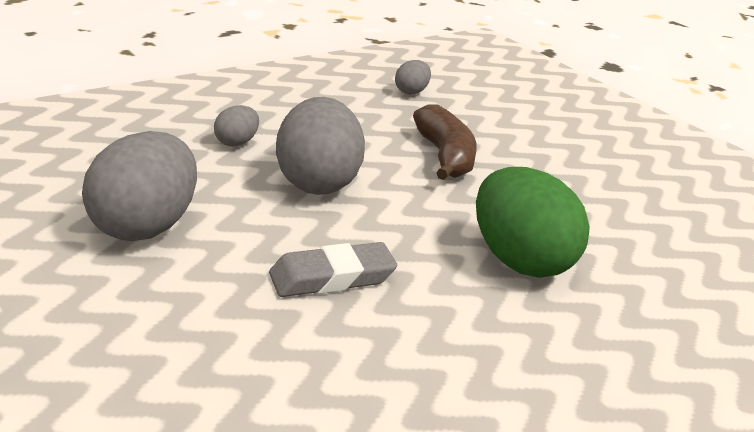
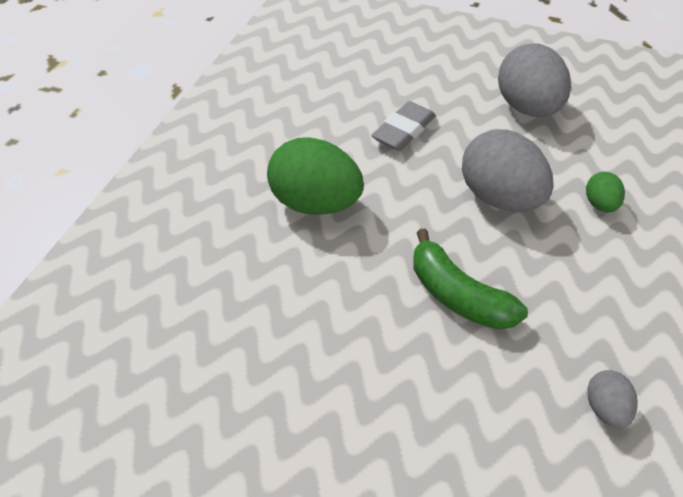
camera: 150 degrees right, 20 degrees up
(237, 142) = (600, 204): grey egg -> green egg
(445, 156) = (458, 295): brown banana -> green banana

